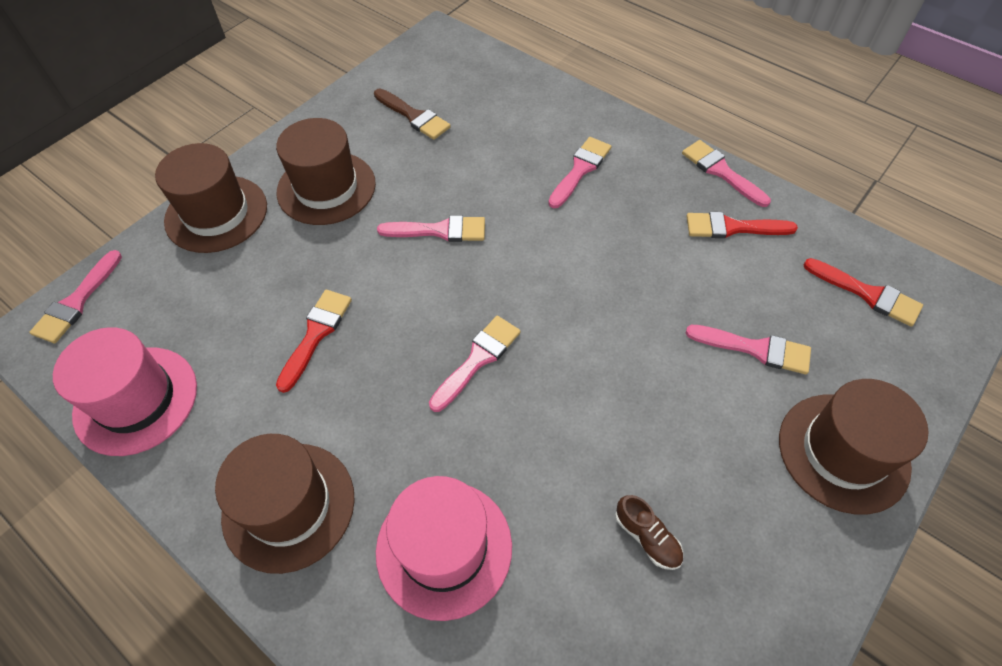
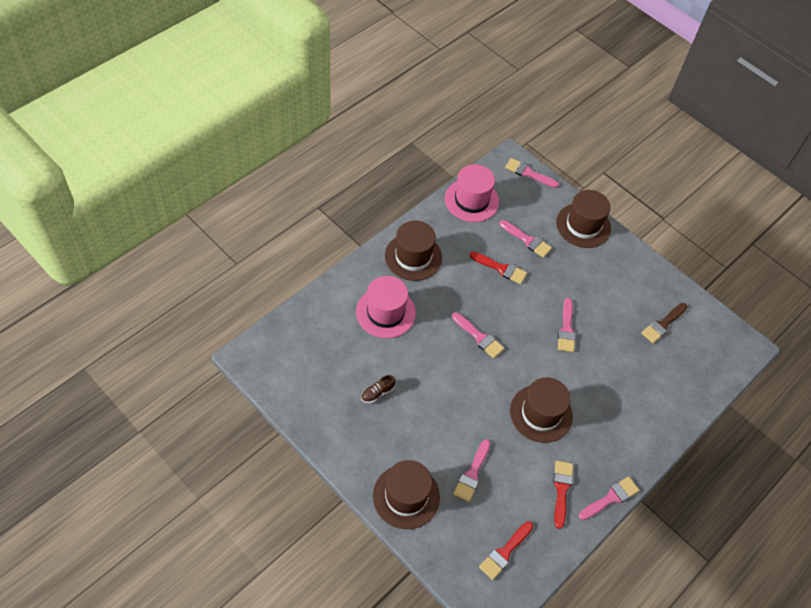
camera: 90 degrees right, 0 degrees up
(326, 188) = (601, 276): brown hat -> brown hat (541, 413)
(580, 170) = (614, 412): pink brush -> pink brush (527, 240)

